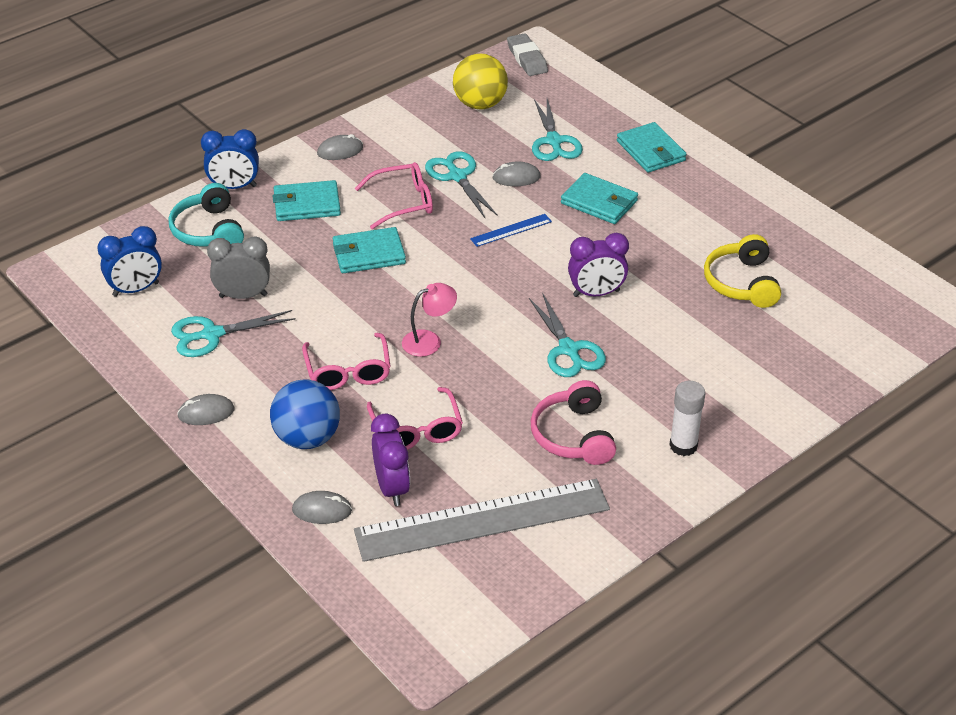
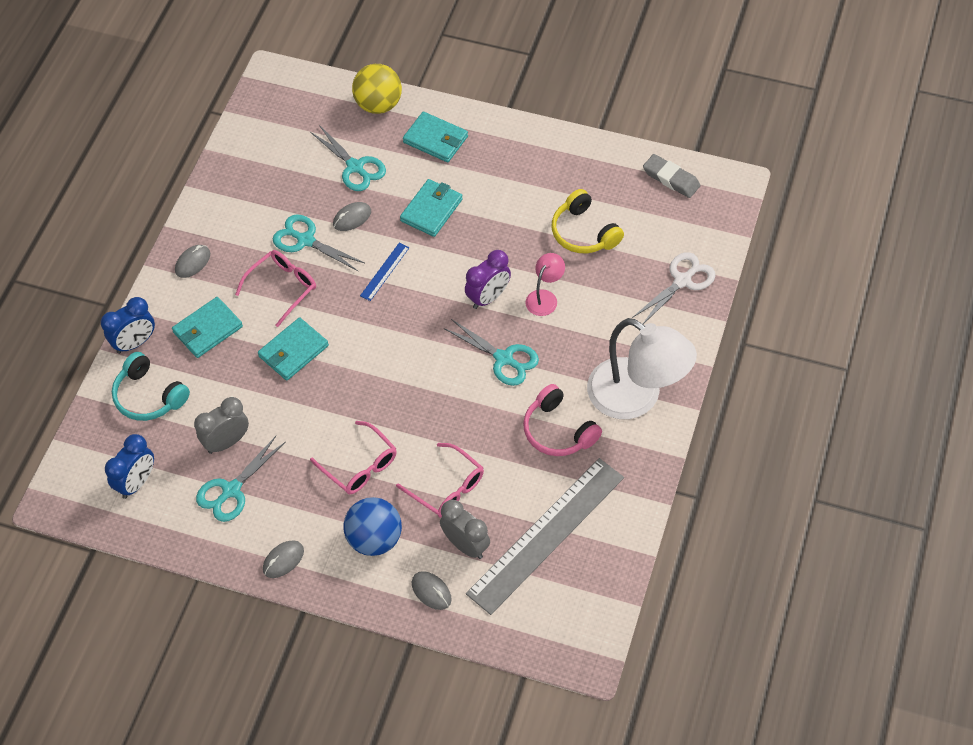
camera: 30 degrees left, 15 degrees up
(322, 510) = (431, 591): grey mouse -> grey mouse turned 75 degrees clockwise
(392, 488) = (466, 545): purple clock -> grey clock
(429, 340) = (398, 406): pink lamp -> pink lamp (545, 297)
(480, 104) = (270, 158): yellow ball -> yellow ball (378, 105)
(527, 59) = (273, 91): grey eraser -> grey eraser (671, 179)
(599, 202) = (431, 210): turquoise wallet -> turquoise wallet turned 60 degrees counterclockwise
(683, 446) = (637, 397): white glue stick -> white lamp
(818, 368) = (682, 281): none -> white scissors

